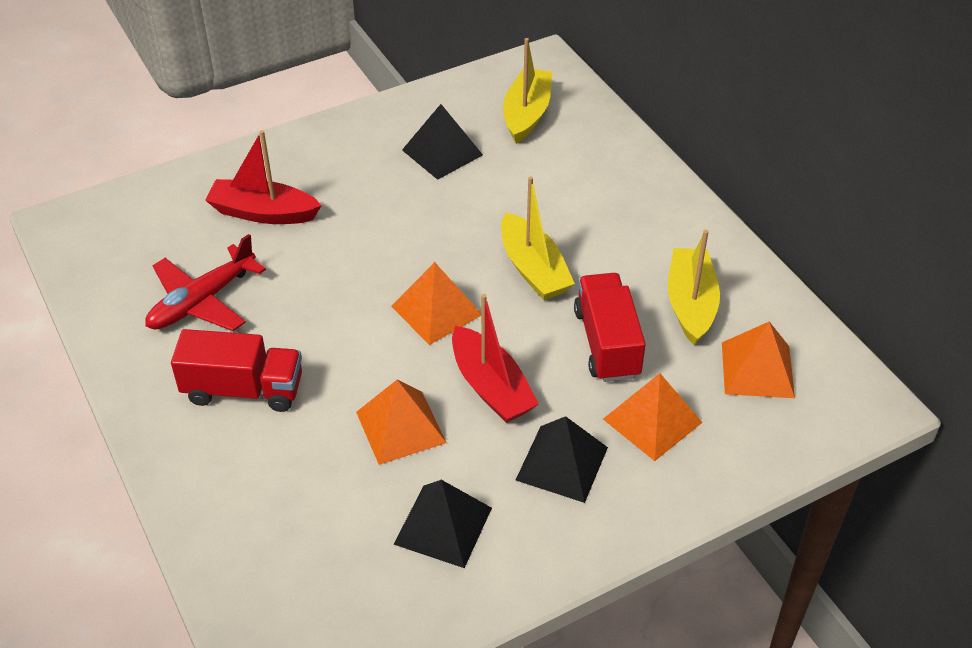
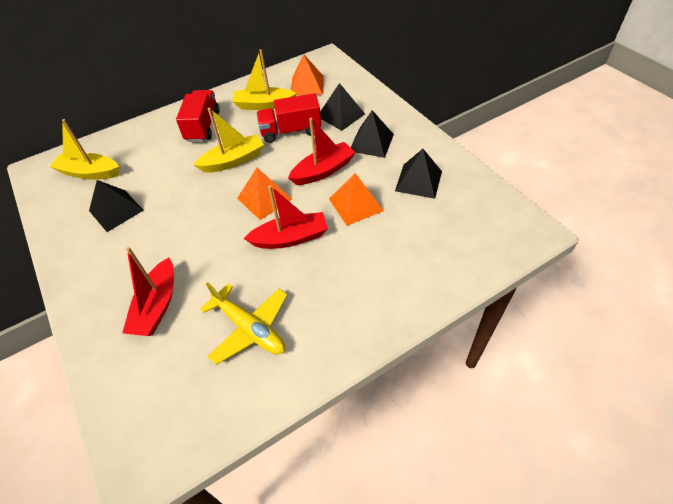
camera: 90 degrees left, 5 degrees up
(202, 301) = (250, 328): red plane -> yellow plane
(243, 390) = (333, 286): red truck -> red truck (203, 126)
(345, 342) = (290, 238): none -> red boat
(652, 420) = (340, 115): orange pyramid -> black pyramid

